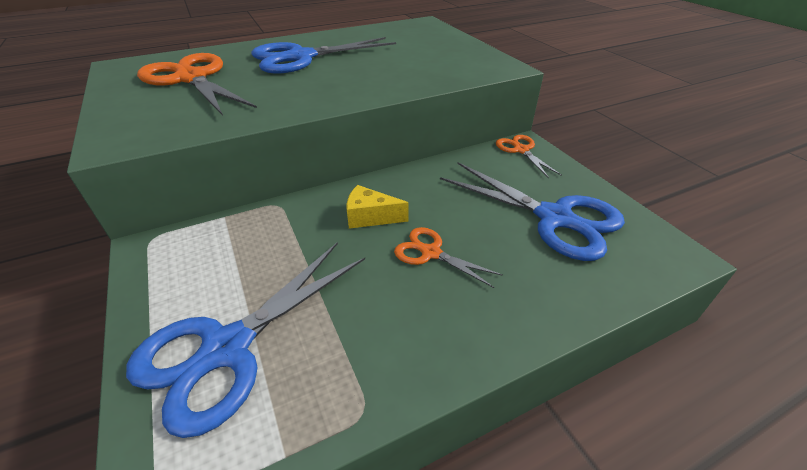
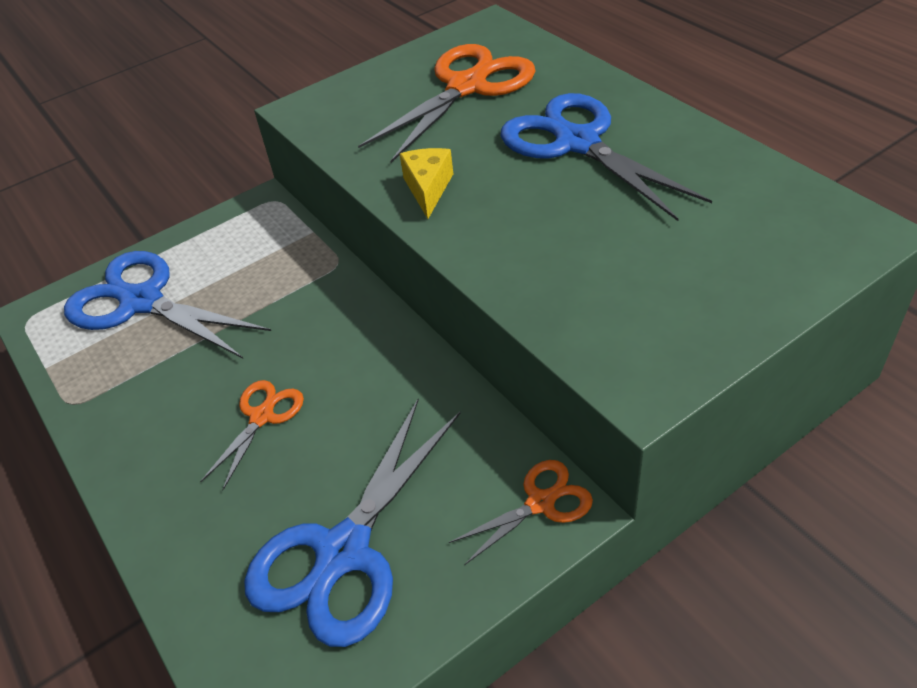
camera: 85 degrees right, 5 degrees up
(370, 217) = (324, 347): yellow cheese -> yellow cheese (428, 188)

